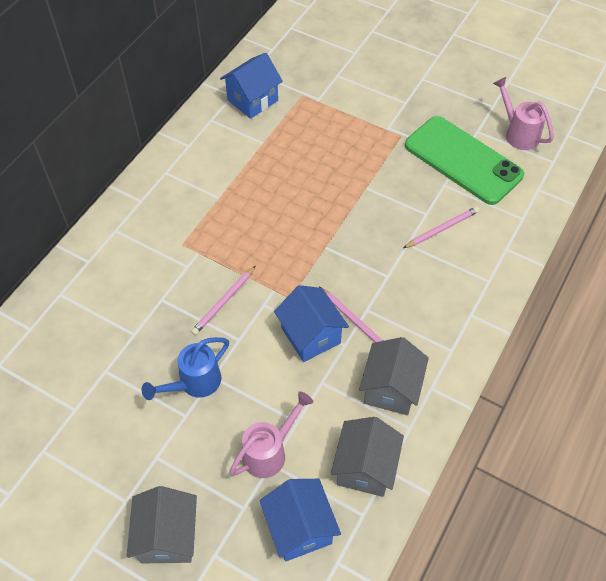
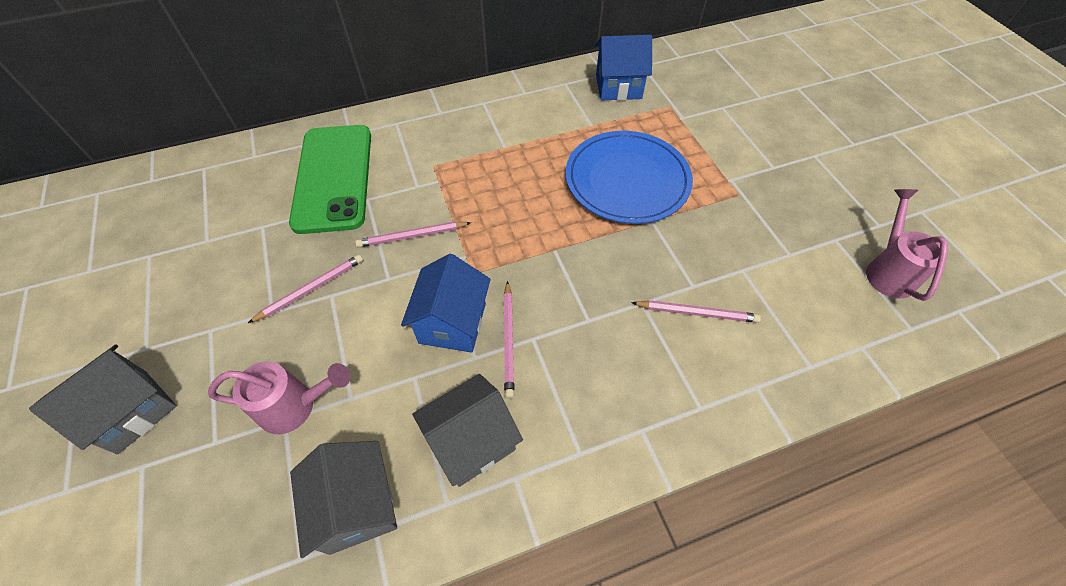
camera: 40 degrees right, 0 degrees up
(195, 383) = (311, 289): blue watering can -> pink pencil
(299, 528) = (232, 513): blue house -> none
(325, 169) = (627, 180): none -> blue plate
(365, 468) = (357, 506): grey house -> grey house turned 75 degrees counterclockwise
(463, 160) = (789, 258): green phone -> green phone (334, 178)

